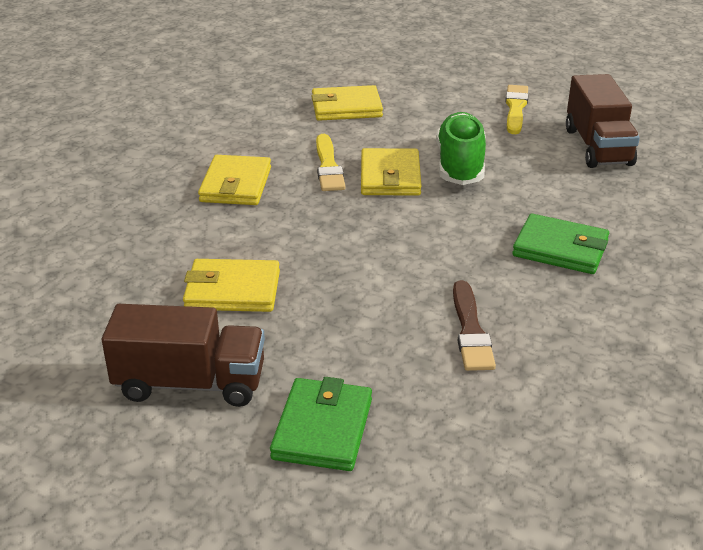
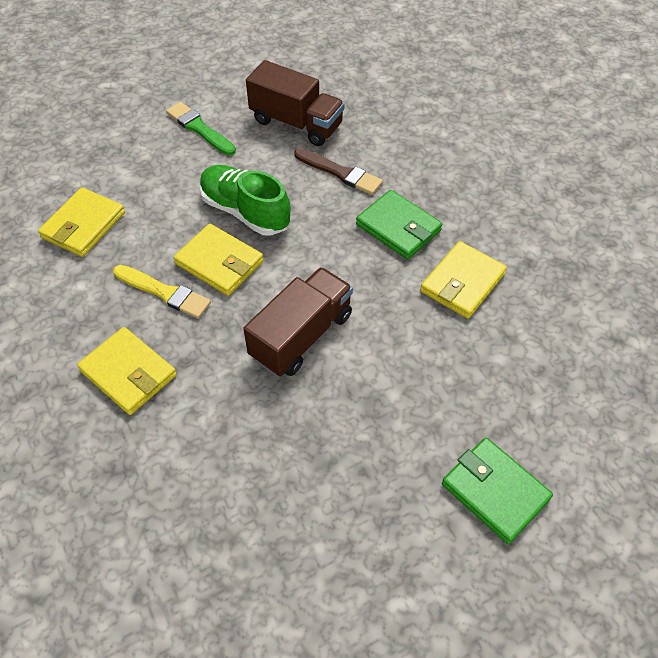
camera: 55 degrees left, 20 degrees up
(190, 383) = (384, 555): brown truck -> brown truck (301, 336)
(232, 290) = (285, 460): yellow wallet -> yellow wallet (462, 282)
(470, 330) = (450, 337): brown brush -> brown brush (340, 173)
(515, 108) = (199, 128): yellow brush -> green brush
(560, 249) = (398, 227): green wallet -> green wallet turned 75 degrees clockwise

